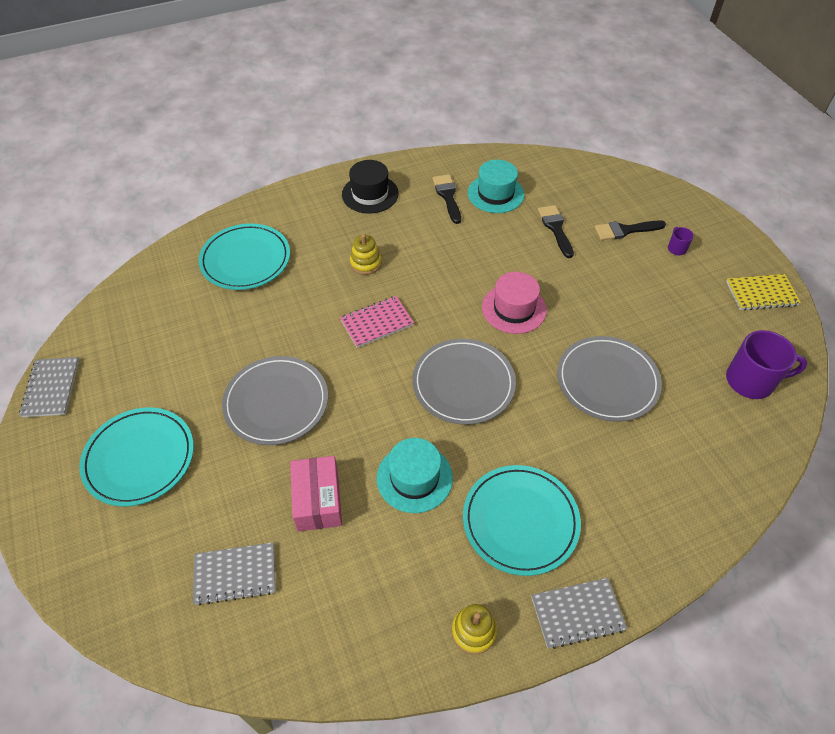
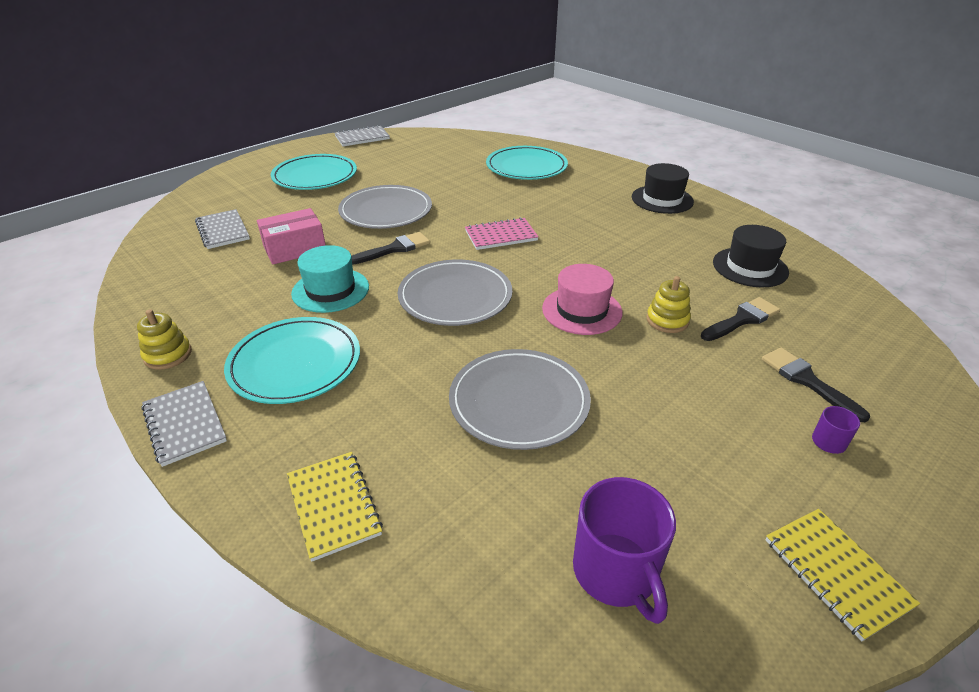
camera: 70 degrees right, 15 degrees down
(366, 263) = (570, 216): yellow stacking toy -> yellow stacking toy (667, 320)
(377, 323) = (501, 236): pink notebook -> pink notebook turned 60 degrees counterclockwise
(447, 196) = (709, 239): black brush -> black brush (394, 249)
(495, 194) = (750, 267): turquoise hat -> black hat
(683, 513) = (334, 505): none -> yellow notebook

